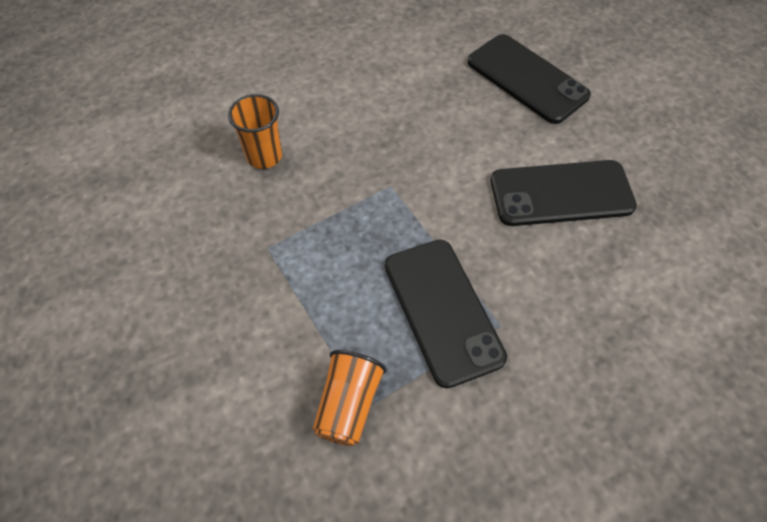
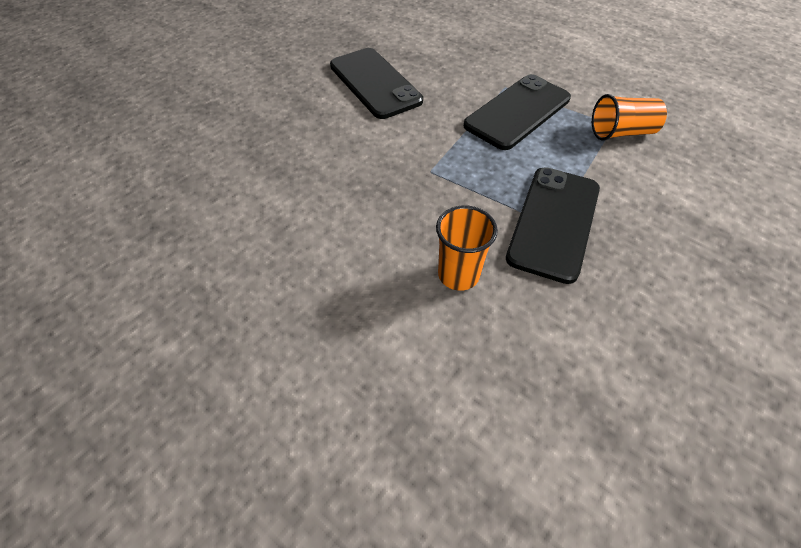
camera: 115 degrees left, 5 degrees down
(527, 79) = (252, 125): black phone -> black phone (554, 222)

